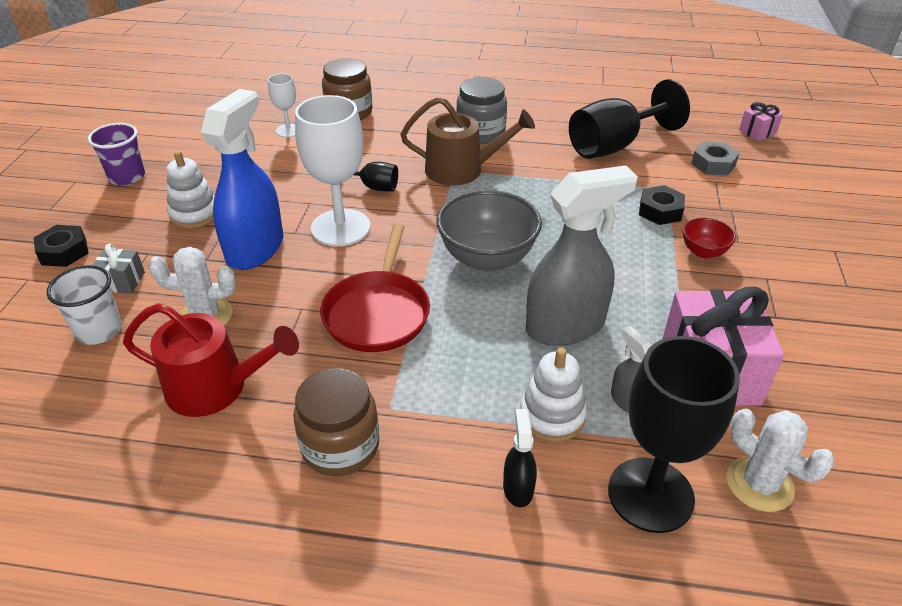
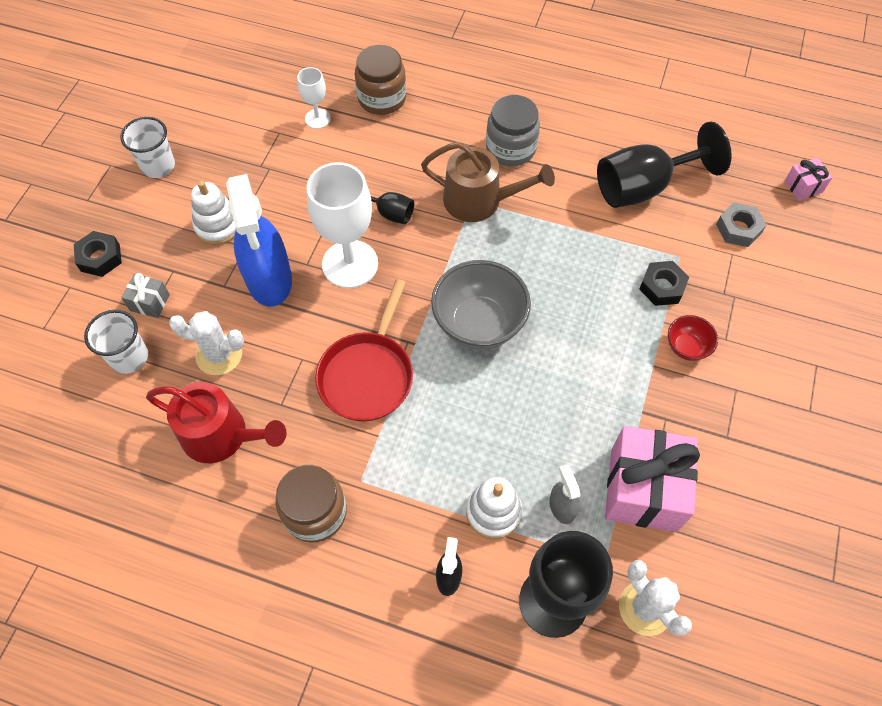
camera: 10 degrees right, 20 degrees up
(127, 177) = (158, 166): purple cup -> white cup
(255, 248) = (269, 279): blue spray bottle -> blue spray bottle turned 135 degrees clockwise
(566, 326) = (530, 417): grey spray bottle -> none

